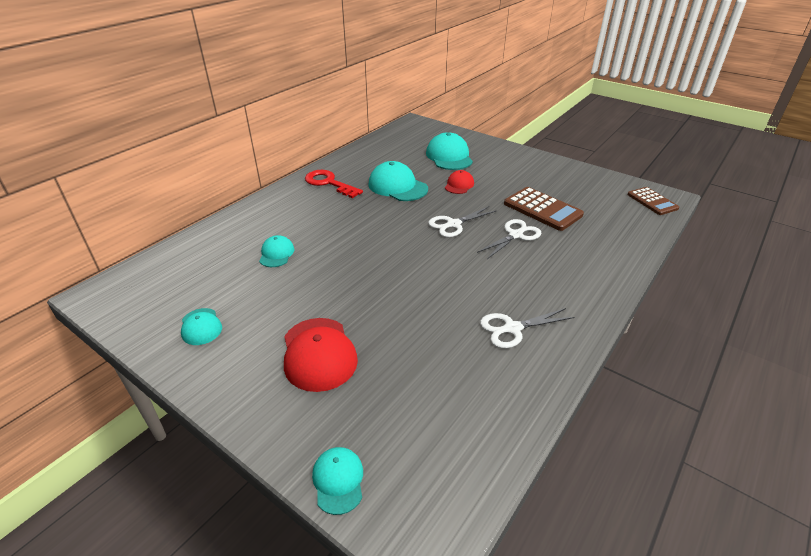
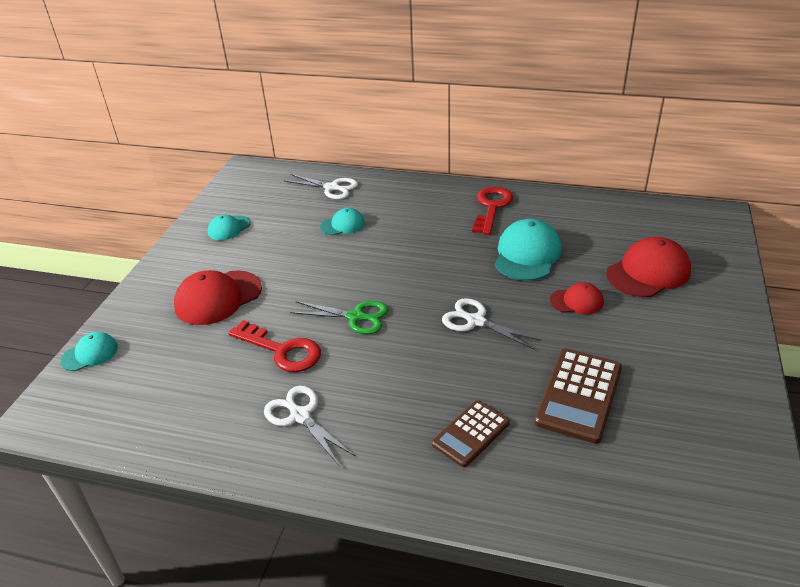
camera: 70 degrees right, 0 degrees up
(411, 275) = (356, 317): none -> green scissors
(427, 324) = (282, 350): none -> red key
(449, 156) = (648, 272): turquoise cap -> red cap
(515, 235) = (490, 381): white scissors -> white scissors (332, 188)
(652, 201) = (726, 535): brown calculator -> brown calculator (471, 434)

